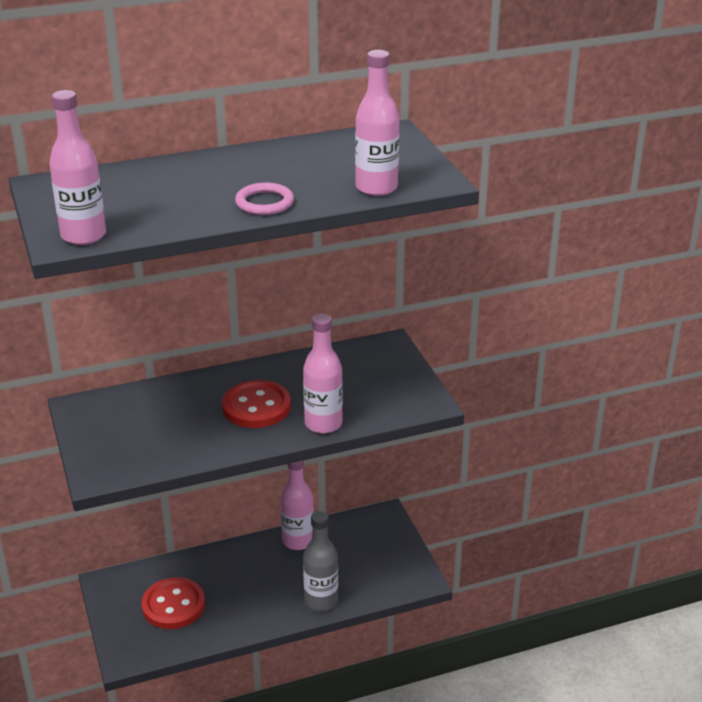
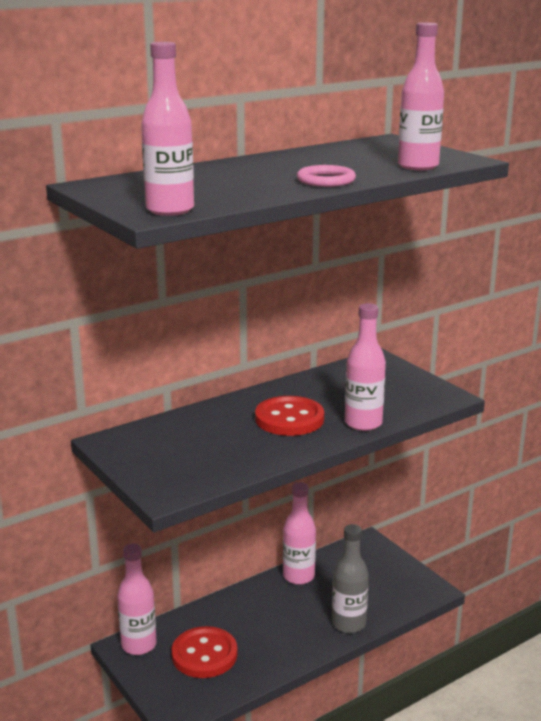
camera: 15 degrees left, 10 degrees down
(119, 584) = (139, 645): none -> pink bottle

